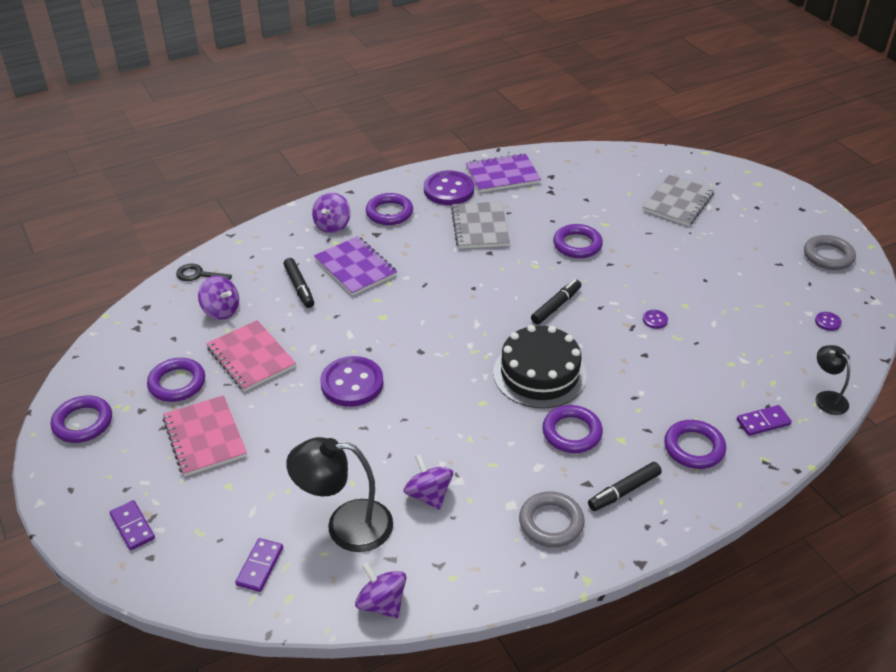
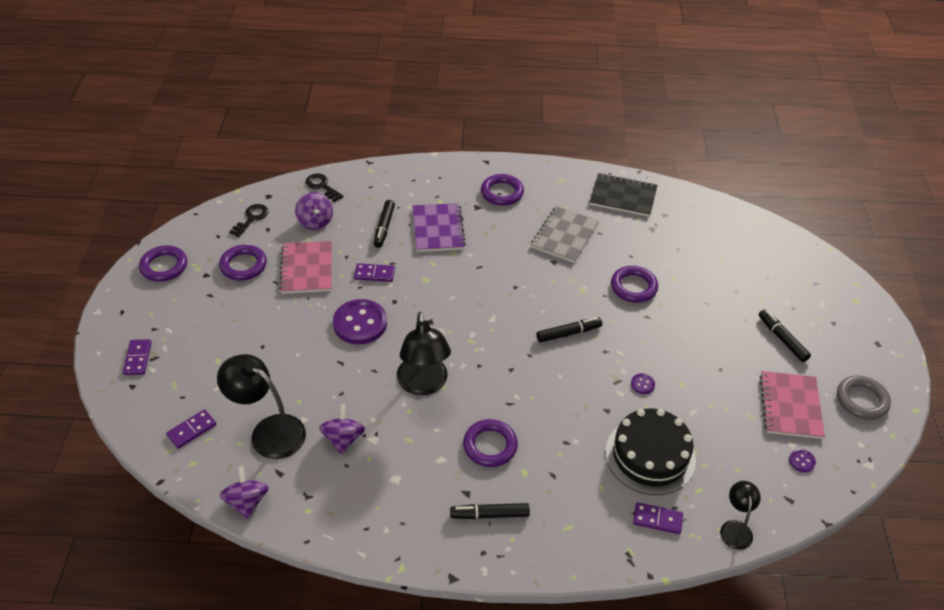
camera: 30 degrees right, 5 degrees up
(146, 335) = (251, 218): none -> black key
(204, 437) = (230, 316): pink notebook -> pink notebook (790, 406)
(327, 333) = (374, 274): none -> purple domino
(332, 225) = (449, 185): purple spinning top -> none
(448, 190) = (566, 192): purple button -> none
(463, 409) = (423, 385): none -> black lamp
(502, 175) = (623, 196): purple notebook -> black notebook
(539, 374) = (506, 384): black cake -> black cake (650, 455)
(551, 522) = (413, 509): grey ring -> none
(678, 202) = (760, 286): grey notebook -> none
(694, 448) = (578, 510): purple ring -> none
(730, 235) = (782, 339): none -> black marker

